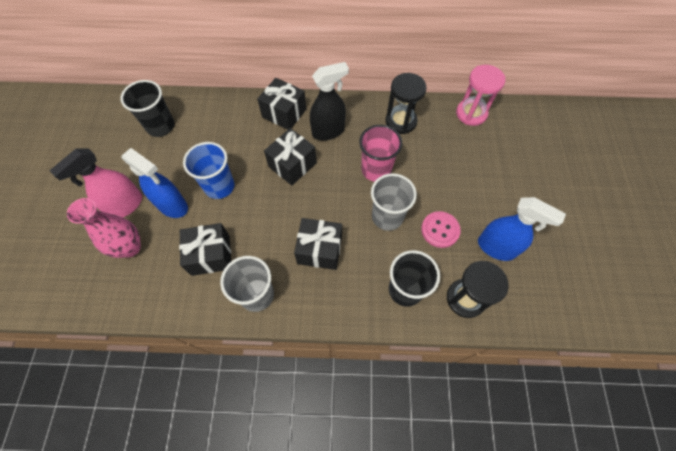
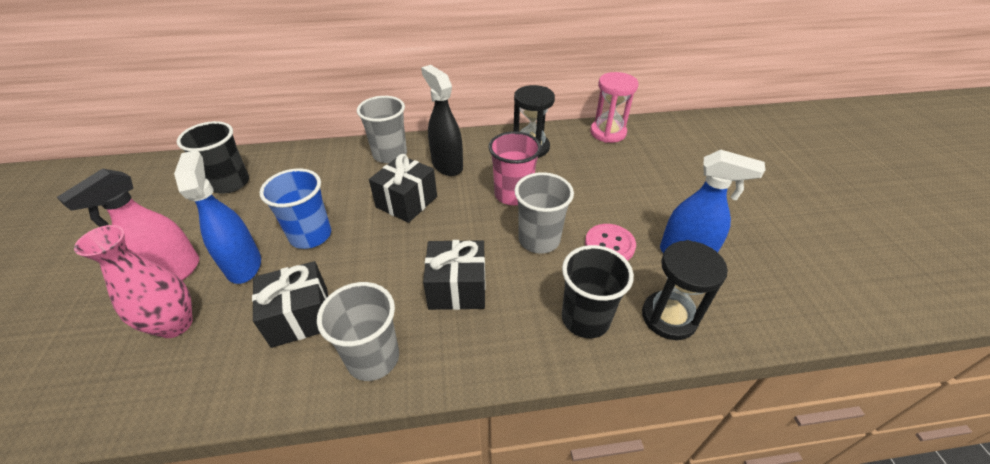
camera: 10 degrees left, 20 degrees down
(173, 206) = (244, 265): blue spray bottle -> blue spray bottle turned 135 degrees counterclockwise
(284, 113) = (390, 154): black gift -> grey cup
(328, 131) = (447, 165): black spray bottle -> black spray bottle turned 90 degrees counterclockwise

